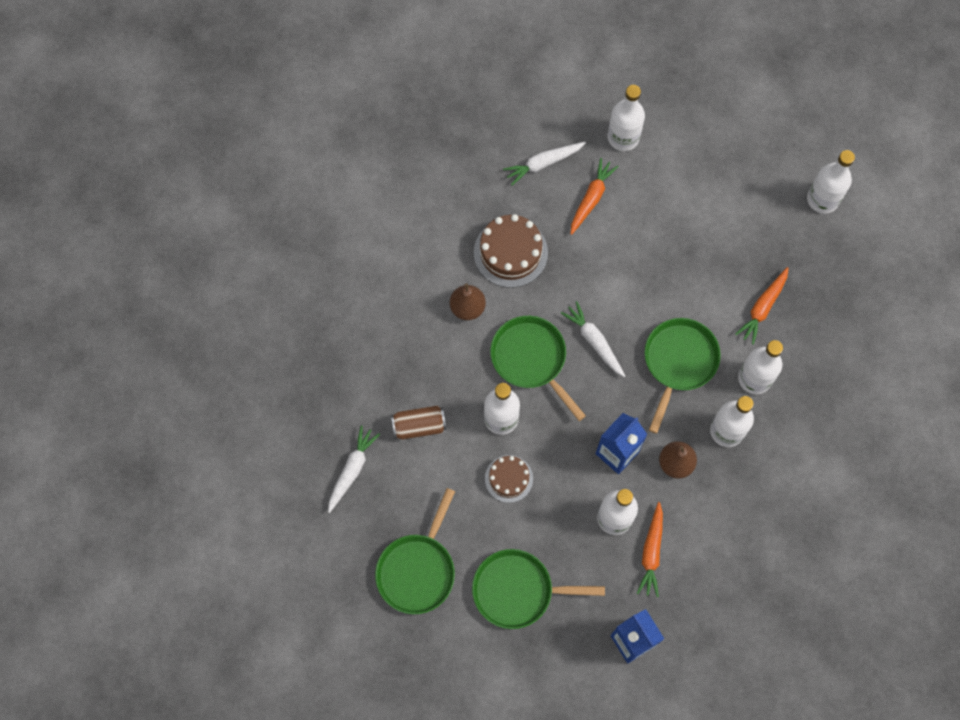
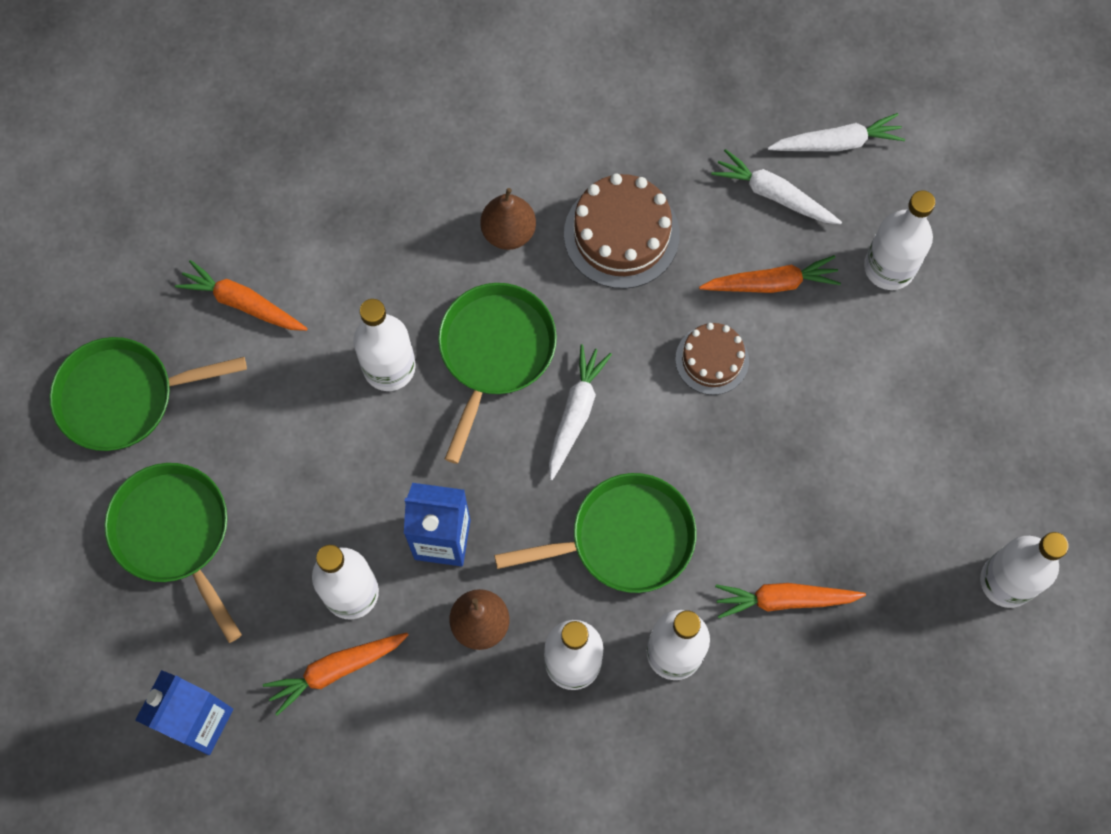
camera: 55 degrees right, 0 degrees up
(352, 470) = (201, 238): white carrot -> white carrot (837, 143)
(408, 472) = (243, 303): none -> orange carrot
(419, 426) = (311, 277): brown can -> none
(508, 478) = (315, 428): brown cake -> brown cake (712, 359)

